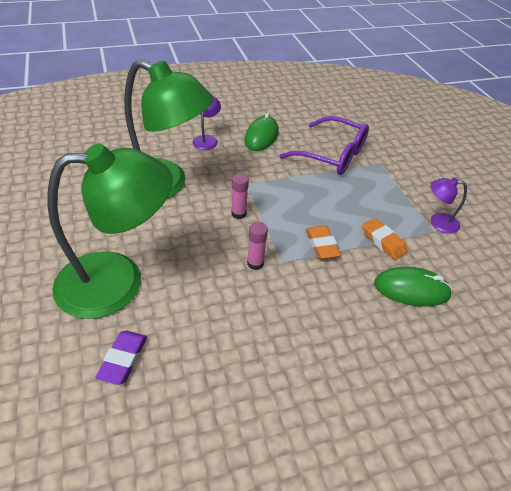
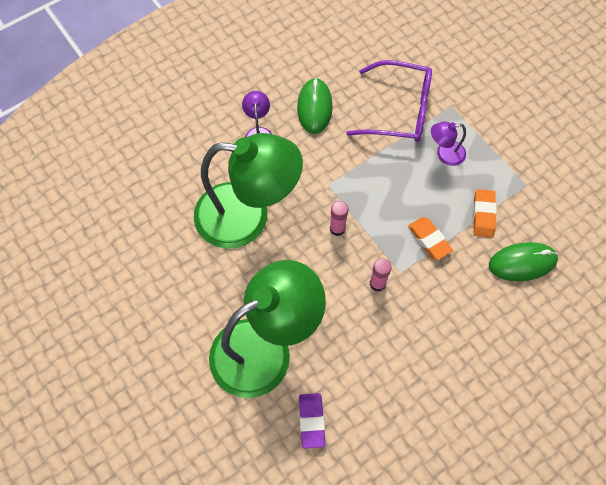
camera: 15 degrees left, 20 degrees up
(383, 241) = (483, 215): orange eraser -> orange eraser turned 60 degrees clockwise
(438, 222) = (527, 171): purple lamp -> purple lamp (444, 154)

